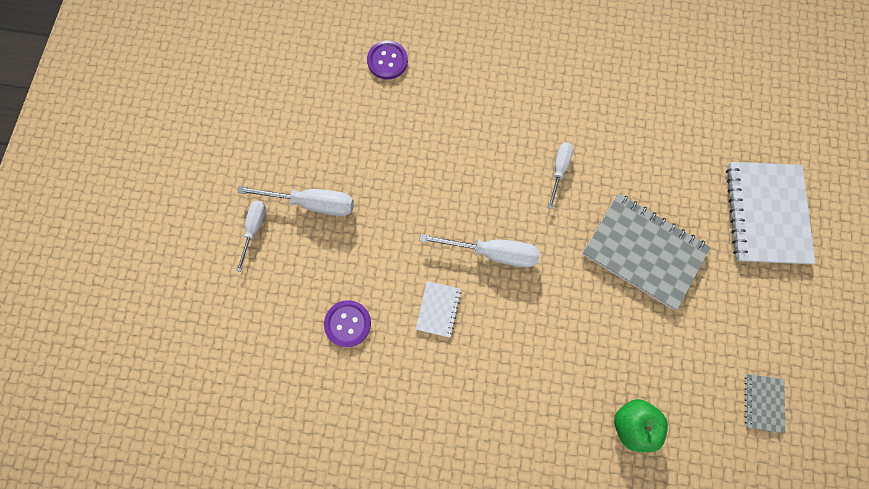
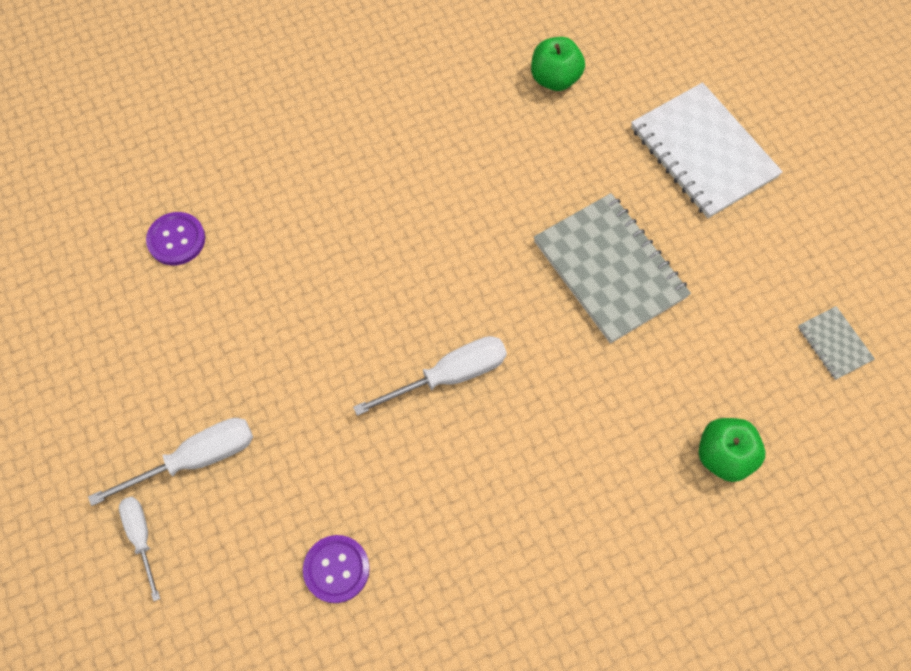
camera: 35 degrees left, 10 degrees down
(438, 309) = (431, 479): white notebook -> none
(558, 170) = (460, 240): white screwdriver -> none
(643, 251) = (609, 269): grey notebook -> grey notebook turned 60 degrees clockwise
(697, 100) = (555, 79): none -> green apple

